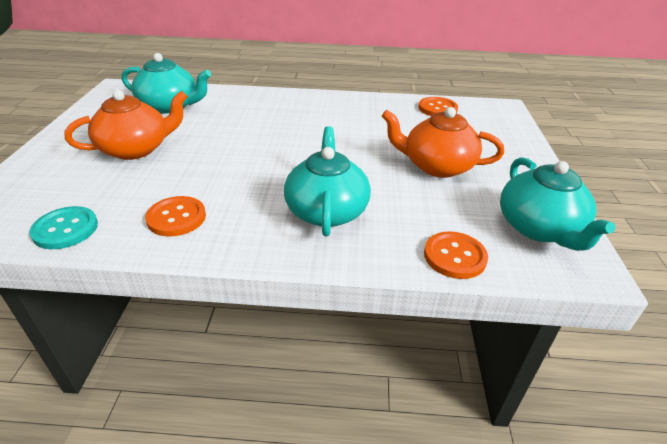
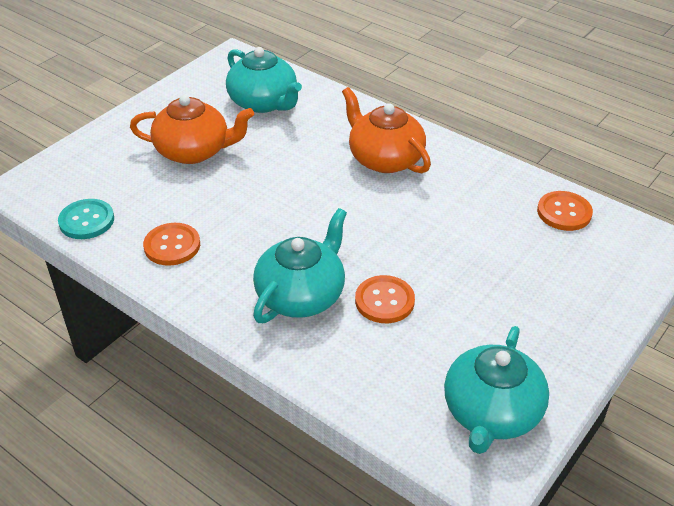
camera: 35 degrees right, 5 degrees up
(436, 166) = (467, 292): orange teapot -> orange teapot (384, 159)
(454, 256) = (369, 397): orange button -> orange button (384, 301)

